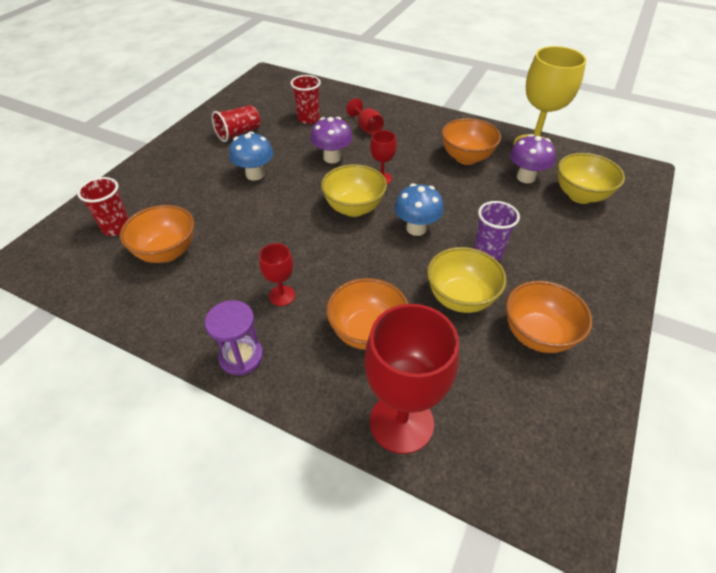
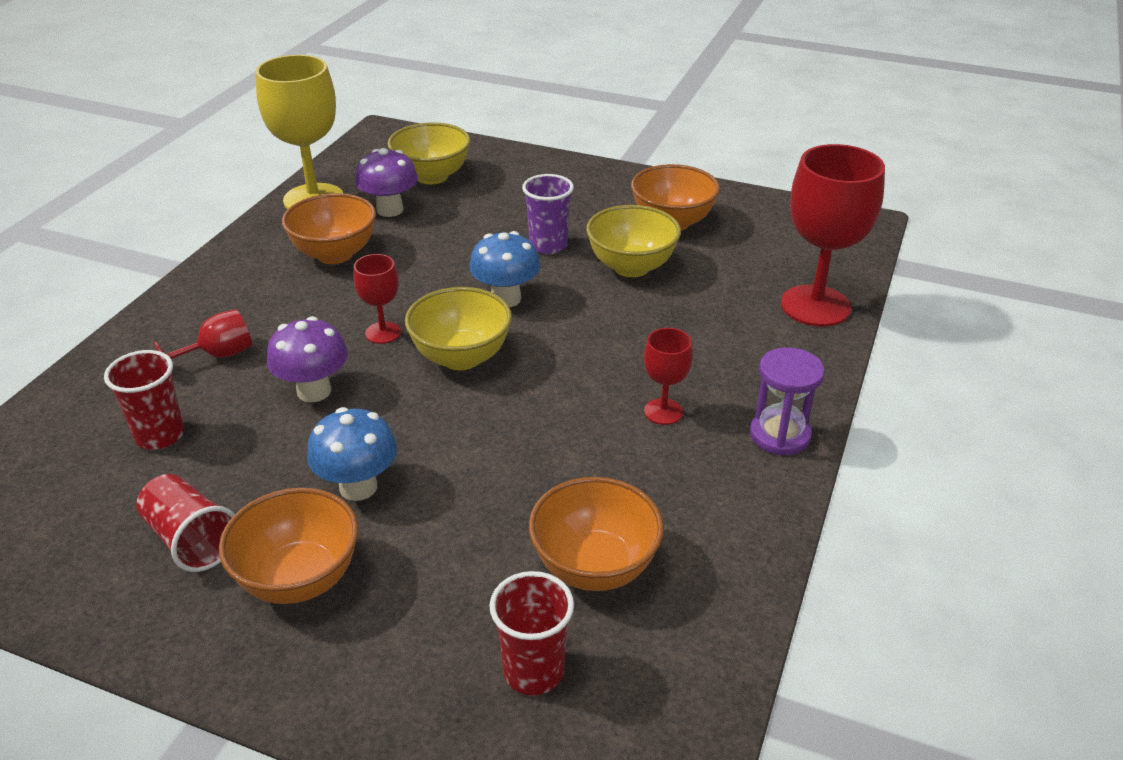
camera: 95 degrees left, 10 degrees down
(367, 332) = (704, 333): orange bowl -> orange bowl (299, 579)

